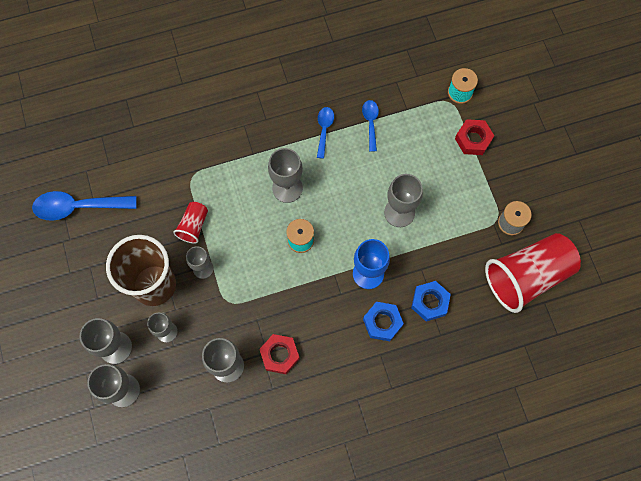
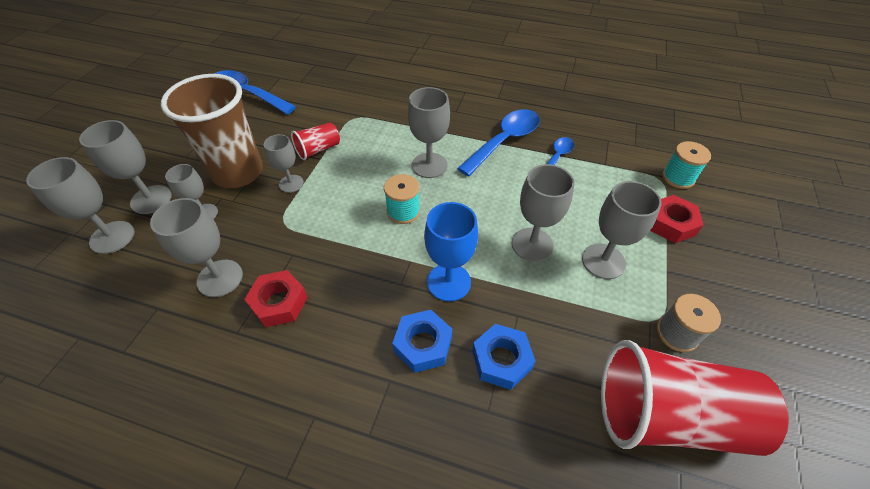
camera: 35 degrees right, 20 degrees down
(324, 130) = (504, 141): blue spoon -> blue spoon, size x1.80
(448, 197) = (603, 261): none -> grey goblet

